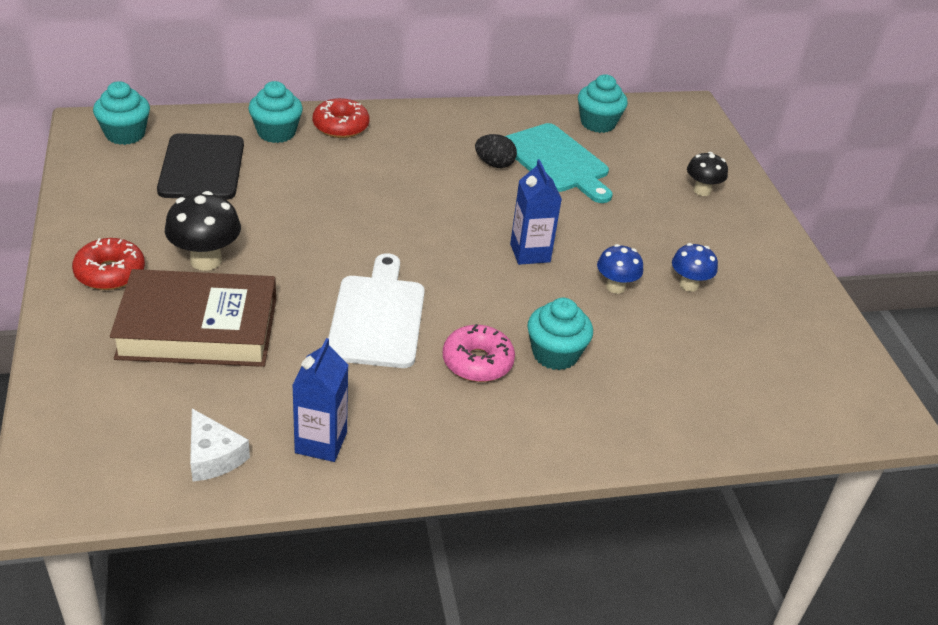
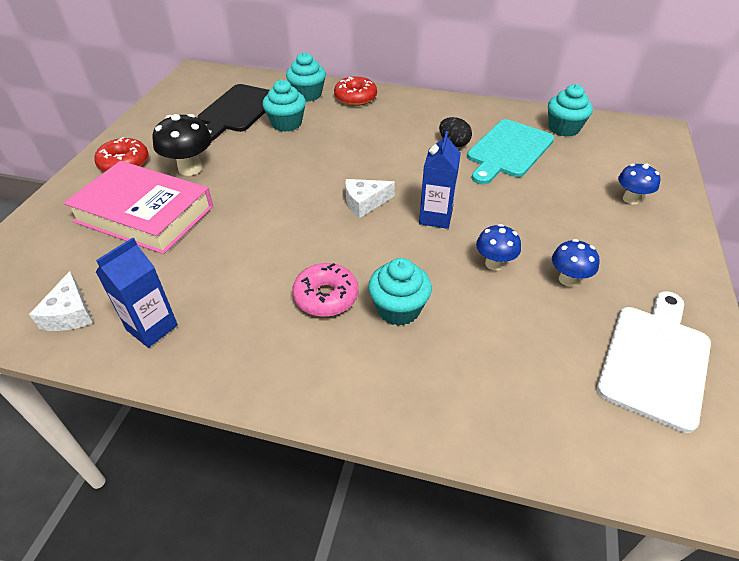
camera: 30 degrees right, 5 degrees up
(125, 134) = (211, 80): turquoise cupcake -> turquoise cupcake (286, 124)
(198, 328) = (144, 214): brown book -> pink book
(377, 317) = (275, 238): white cutting board -> white cutting board (655, 360)
(445, 254) = (364, 203): none -> white cheese
(557, 161) = (508, 150): turquoise cutting board -> turquoise cutting board turned 45 degrees clockwise
(702, 191) = (630, 199): black mushroom -> blue mushroom

